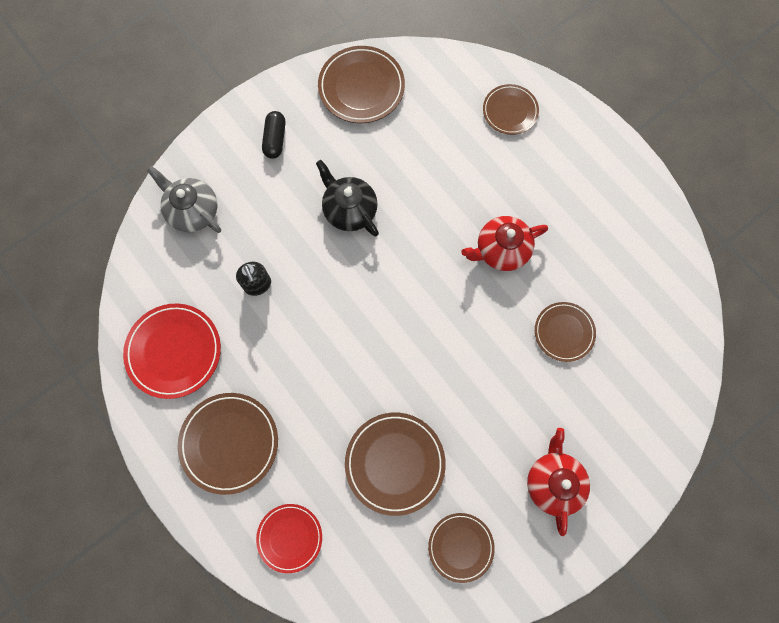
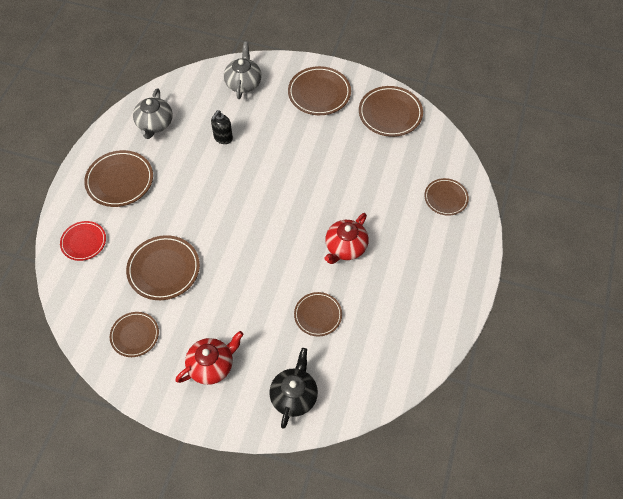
camera: 55 degrees right, 15 degrees down
(174, 351) = (155, 124): red plate -> grey teapot
(275, 139) = (319, 93): black capsule -> brown plate
(349, 210) = (305, 154): black teapot -> black teapot (294, 395)
(501, 250) = (345, 247): red teapot -> red teapot turned 90 degrees counterclockwise

